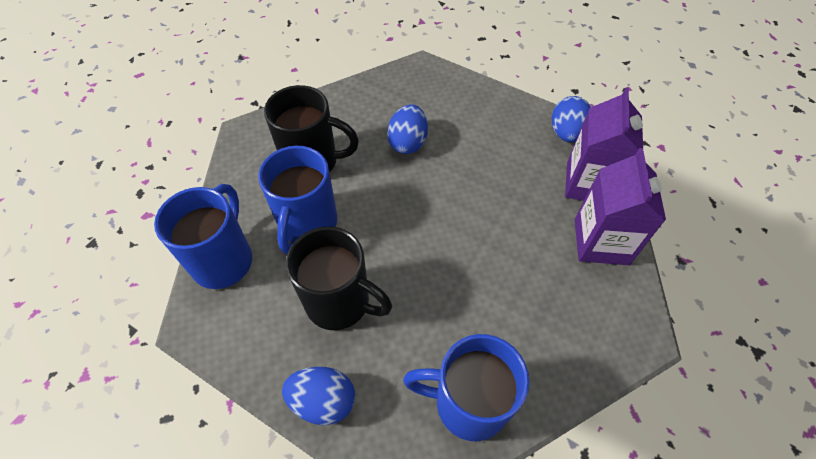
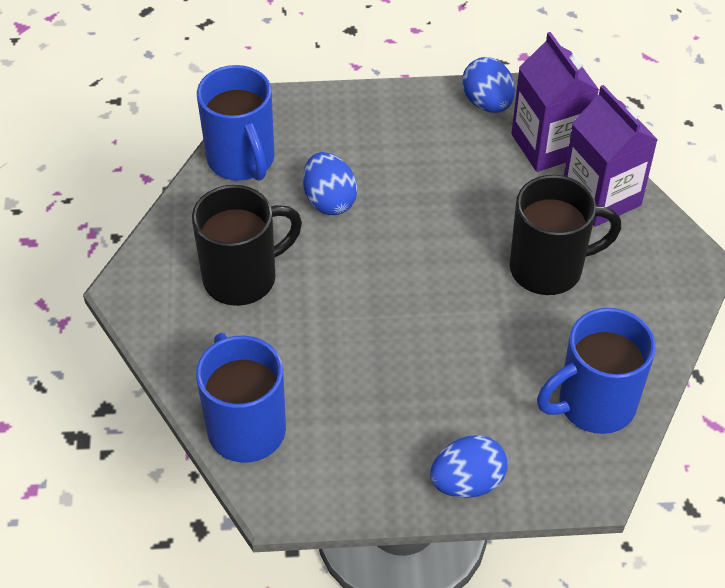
camera: 35 degrees left, 5 degrees down
(307, 224) = (301, 343): blue mug -> blue mug (242, 160)
(340, 302) = (404, 394): black mug -> black mug (549, 268)

